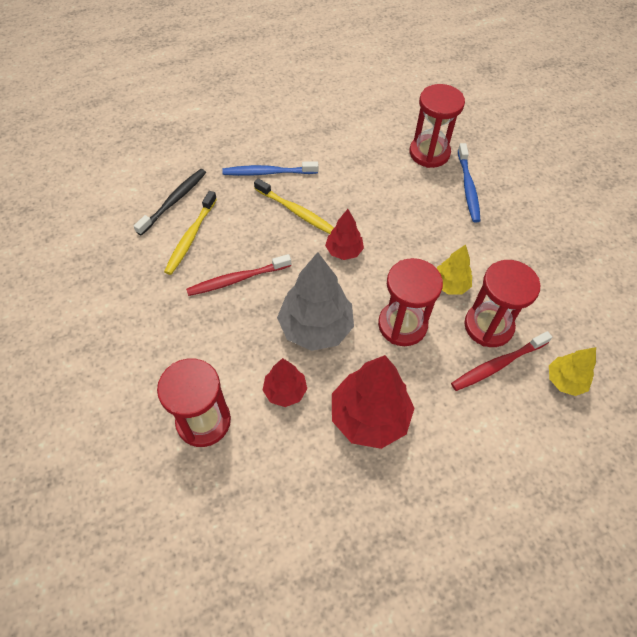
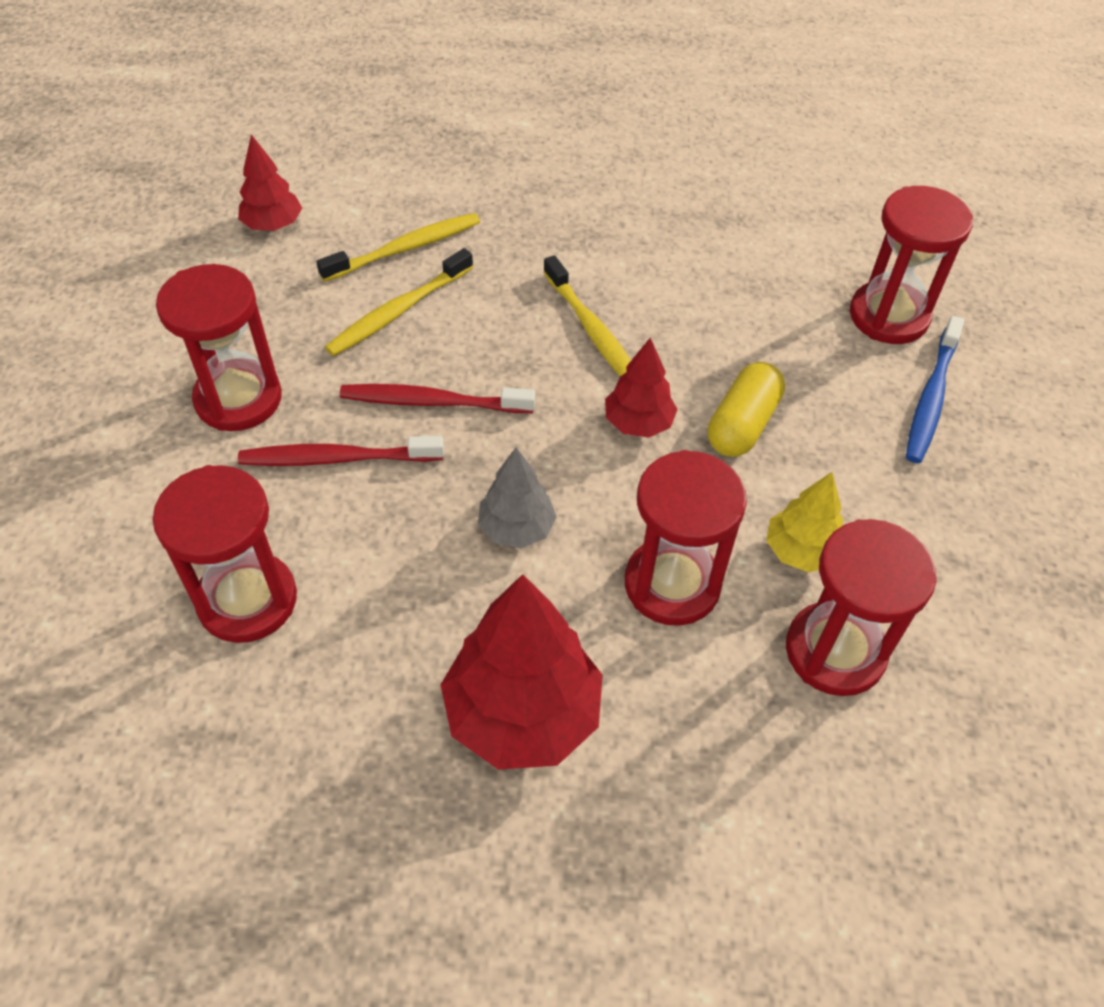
camera: 25 degrees right, 5 degrees down
(133, 317) = (238, 399): none -> red hourglass
(174, 201) = (404, 249): black toothbrush -> yellow toothbrush
(268, 172) = (582, 255): blue toothbrush -> none
(285, 391) = (405, 609): red tree -> red tree (273, 225)
(316, 328) = (516, 528): grey tree -> grey tree, size x0.55
(392, 233) = (742, 424): none -> yellow capsule
(498, 364) = (815, 727): red toothbrush -> red toothbrush (338, 458)
(565, 381) = (935, 814): yellow tree -> none

